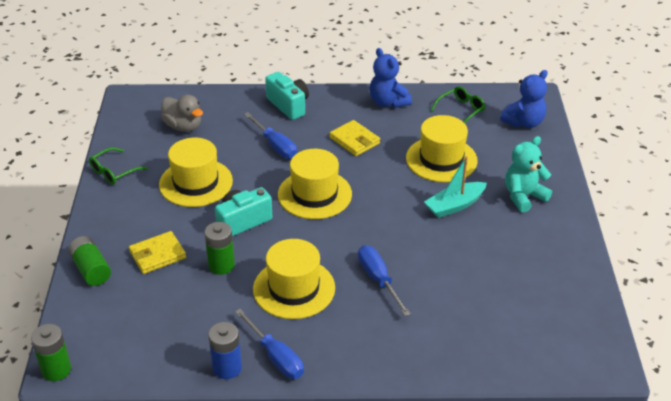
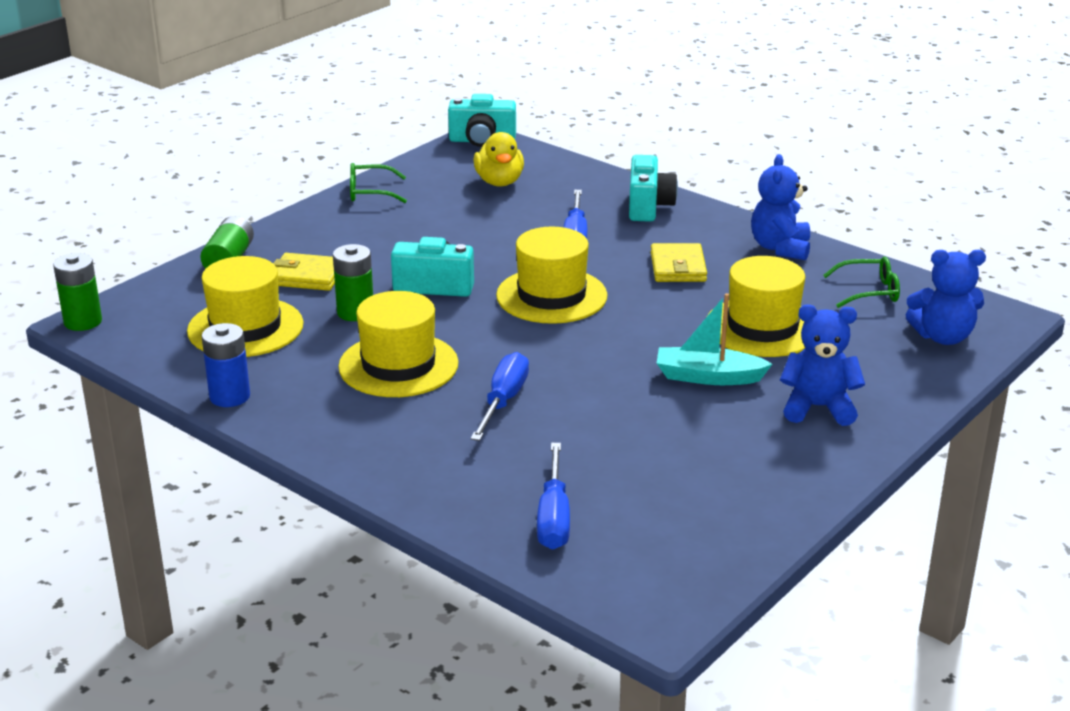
camera: 40 degrees right, 10 degrees down
(133, 100) = (482, 141): none -> turquoise camera
(183, 126) = (499, 182): grey duck -> yellow duck
(196, 183) = (437, 234): yellow hat -> yellow hat (245, 328)
(276, 356) = (290, 411): blue screwdriver -> blue screwdriver (554, 517)
(523, 196) = (818, 408): turquoise teddy bear -> blue teddy bear

